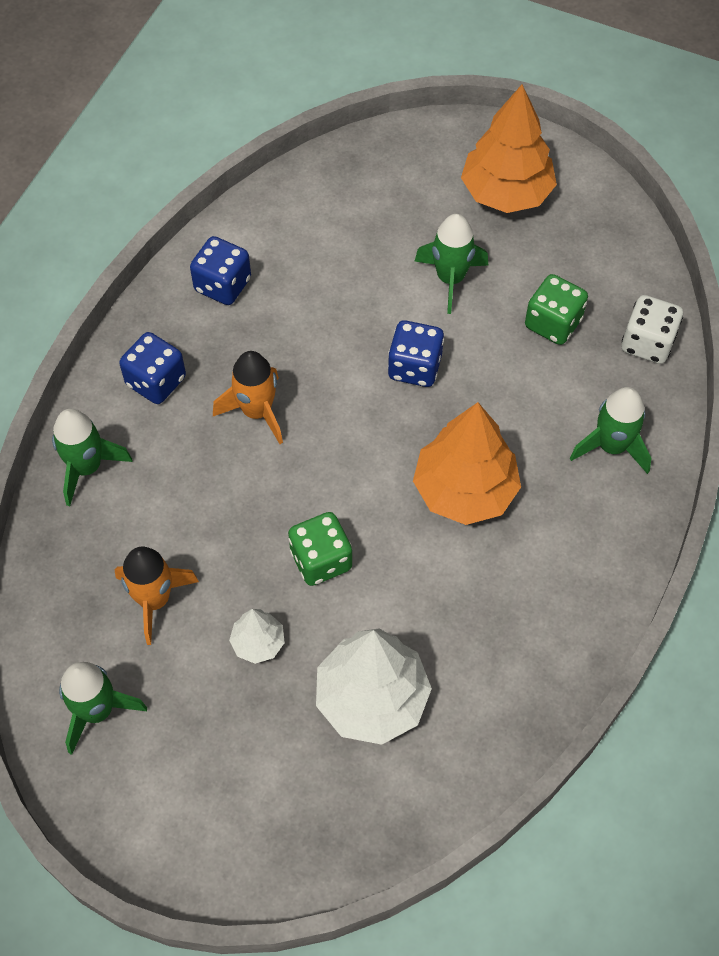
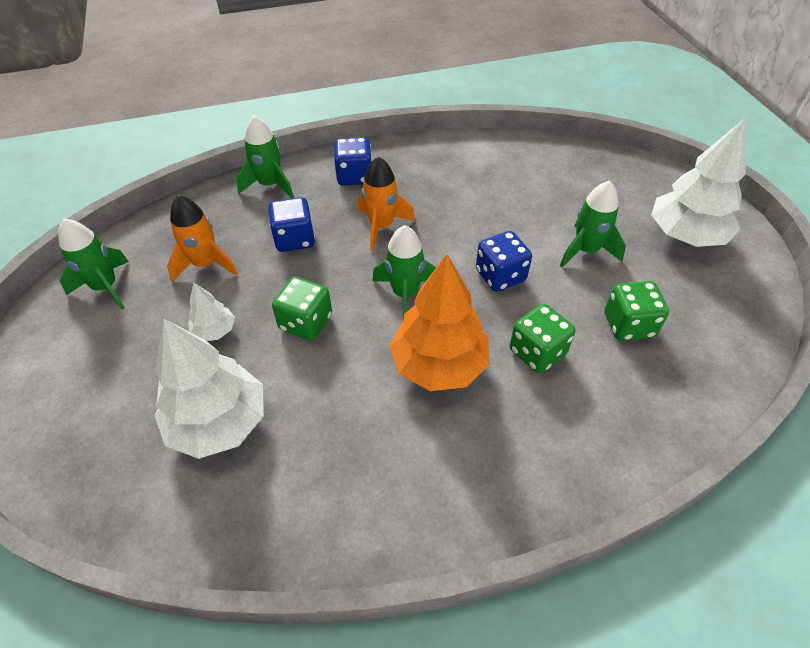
camera: 50 degrees right, 10 degrees down
(222, 285) = (448, 162): blue dice -> blue dice (294, 239)
(506, 193) = (685, 235): orange tree -> white tree
(518, 410) = (537, 352): none -> green dice
(612, 446) = (578, 432): green rocket -> green rocket (405, 294)
(647, 343) = (691, 393): white dice -> none

